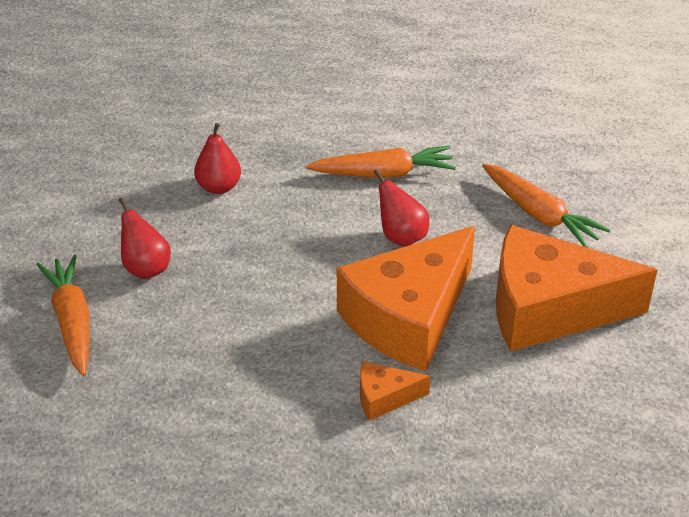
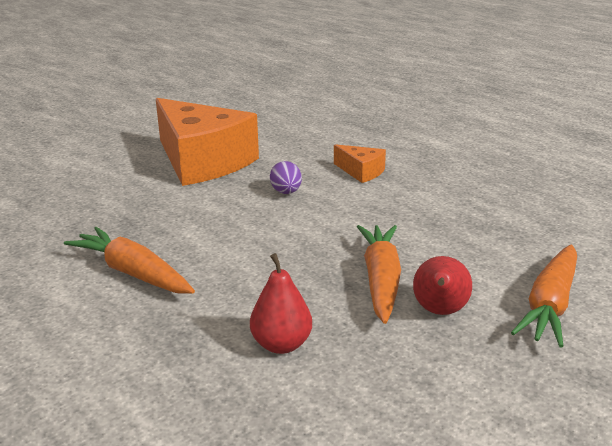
camera: 135 degrees left, 15 degrees down
(401, 236) = (207, 229): red pear -> none
(408, 318) = (286, 192): orange cheese -> purple egg
(540, 214) = (102, 196): orange carrot -> orange carrot (381, 280)

